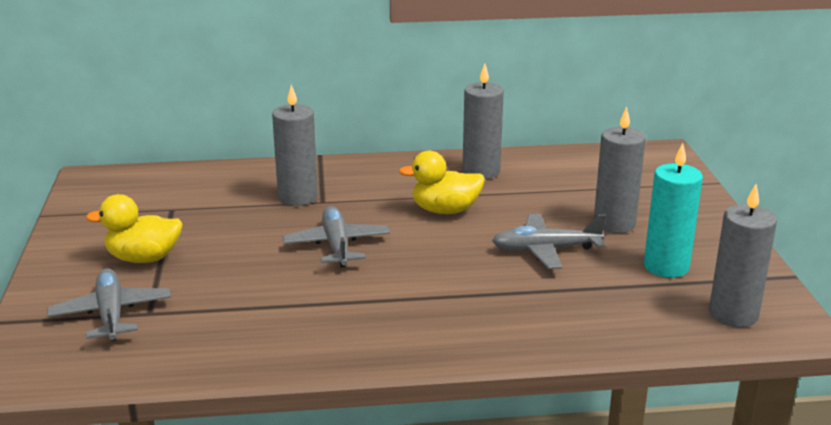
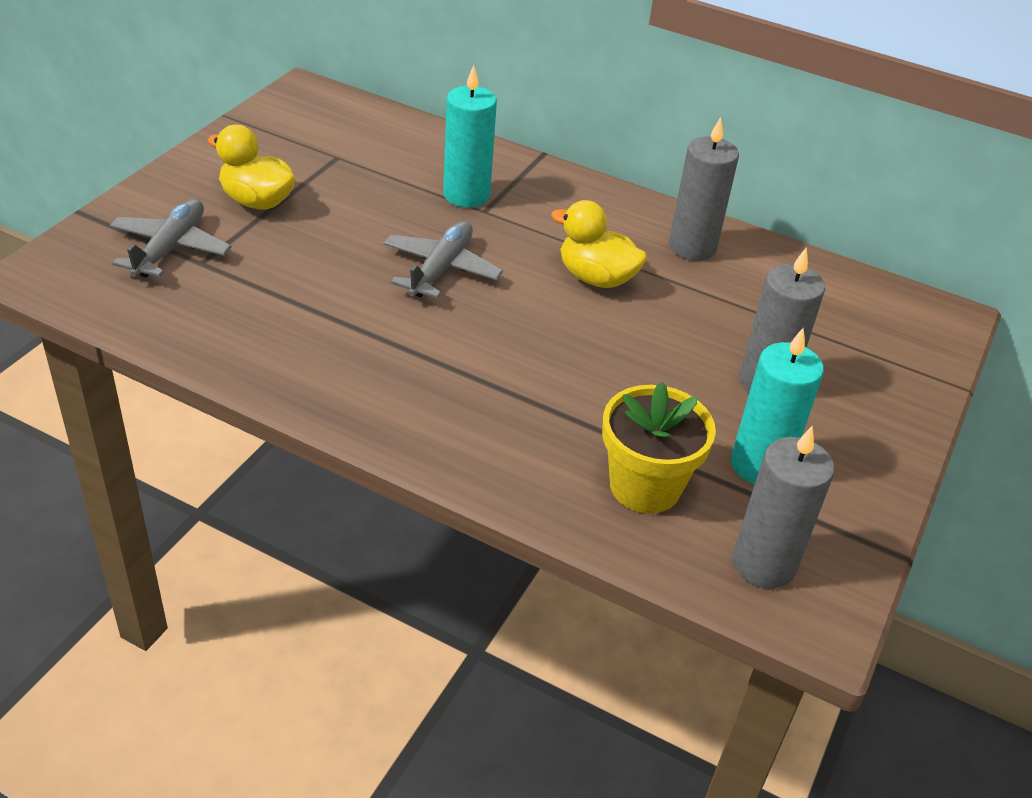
camera: 30 degrees right, 15 degrees up
(298, 197) = (466, 195): grey candle -> turquoise candle
(545, 250) = (647, 377): grey plane -> none
(620, 307) = (645, 486): none -> yellow flower pot

